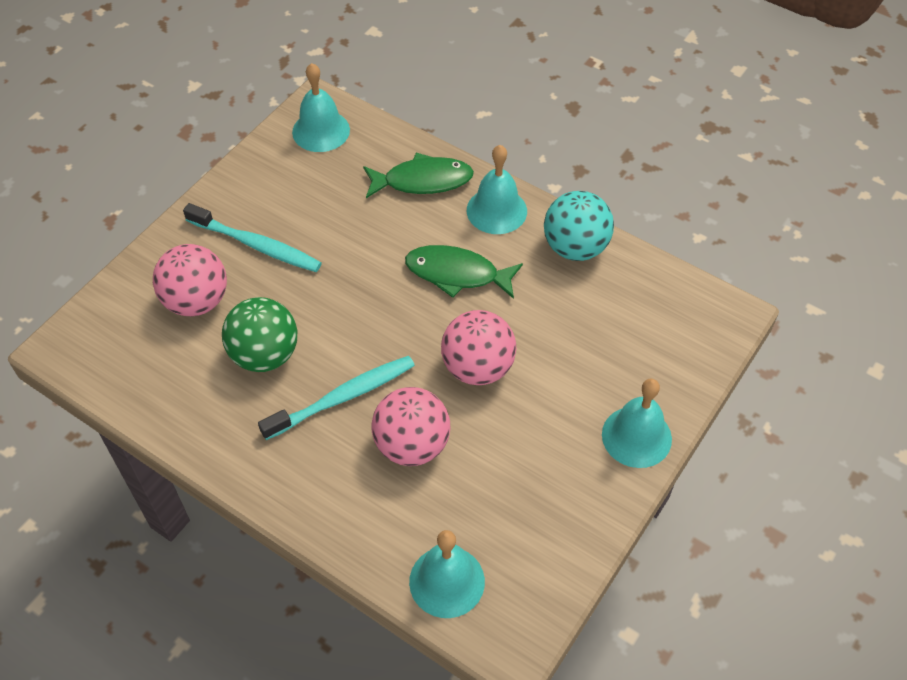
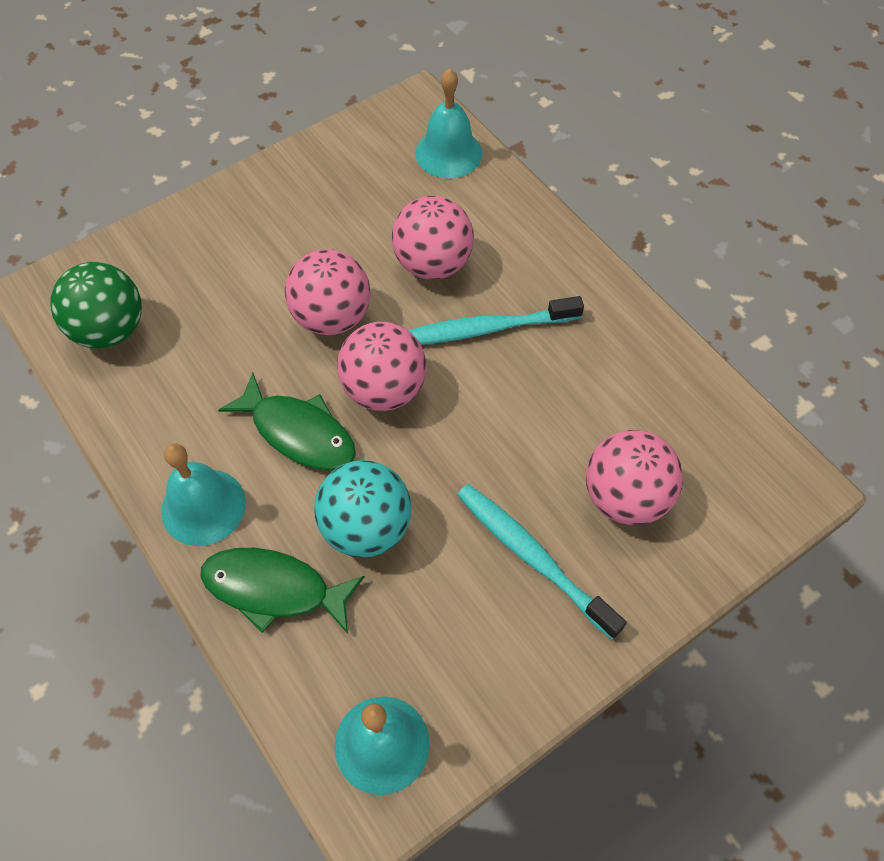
camera: 160 degrees left, 5 degrees up
(265, 355) = (557, 401): green ball -> green ball (110, 330)
(407, 323) = (384, 389): none -> pink ball
(575, 247) = (142, 422): turquoise ball -> turquoise ball (366, 527)
(636, 436) = (218, 210): turquoise bell -> none

